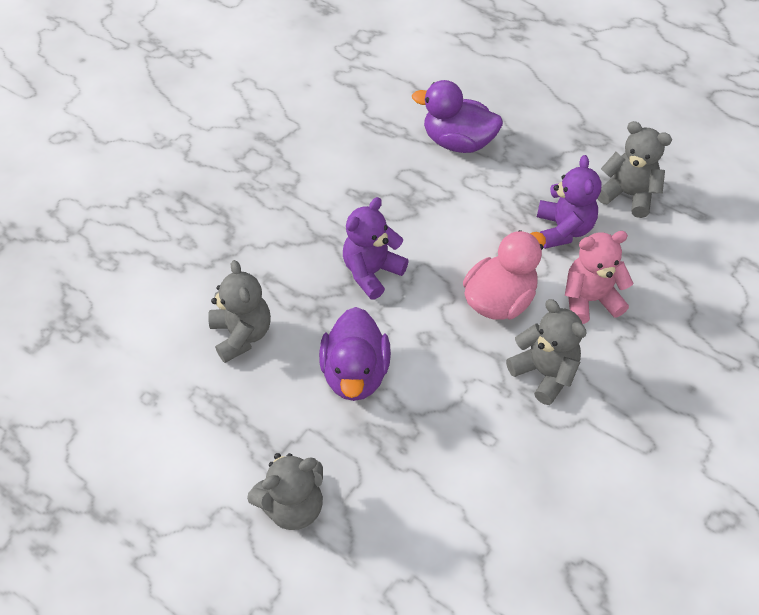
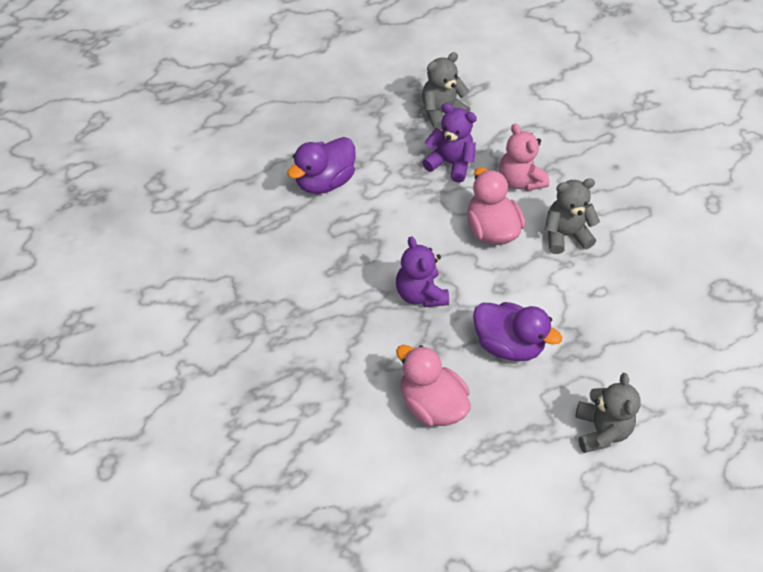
camera: 65 degrees left, 0 degrees up
(242, 335) = (431, 405): grey teddy bear -> pink duck
(589, 300) = (519, 181): pink teddy bear -> pink teddy bear turned 45 degrees counterclockwise

